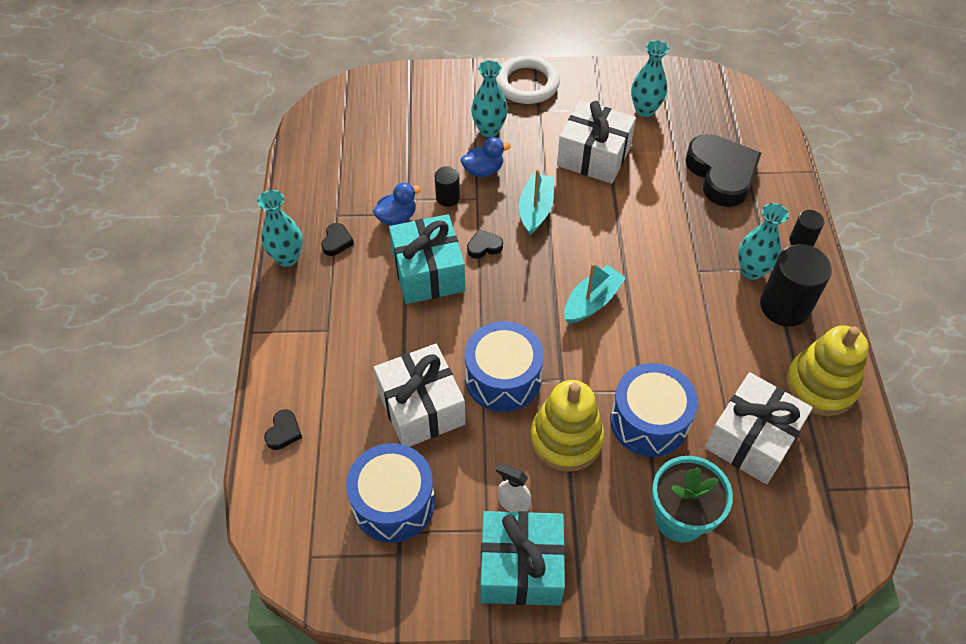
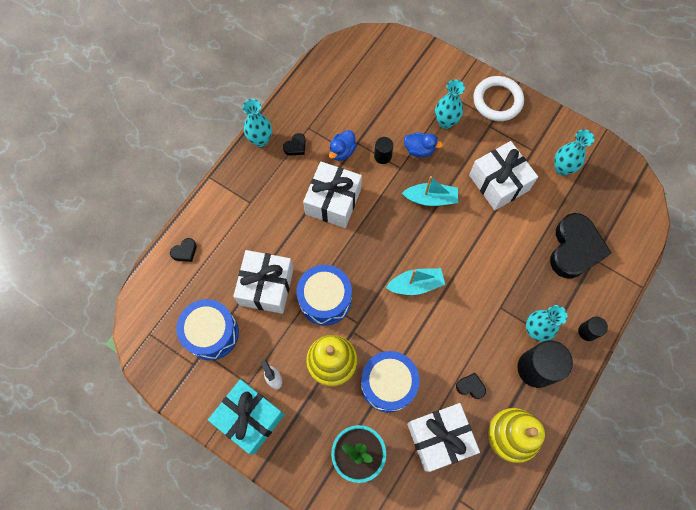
camera: 35 degrees right, 15 degrees up
(397, 217) = (342, 151): blue duck -> blue duck turned 120 degrees clockwise
(428, 272) = (333, 201): turquoise gift -> white gift
(484, 246) = (379, 205): black heart -> black heart (470, 386)
(536, 209) = (430, 199): turquoise boat -> turquoise boat turned 45 degrees clockwise

